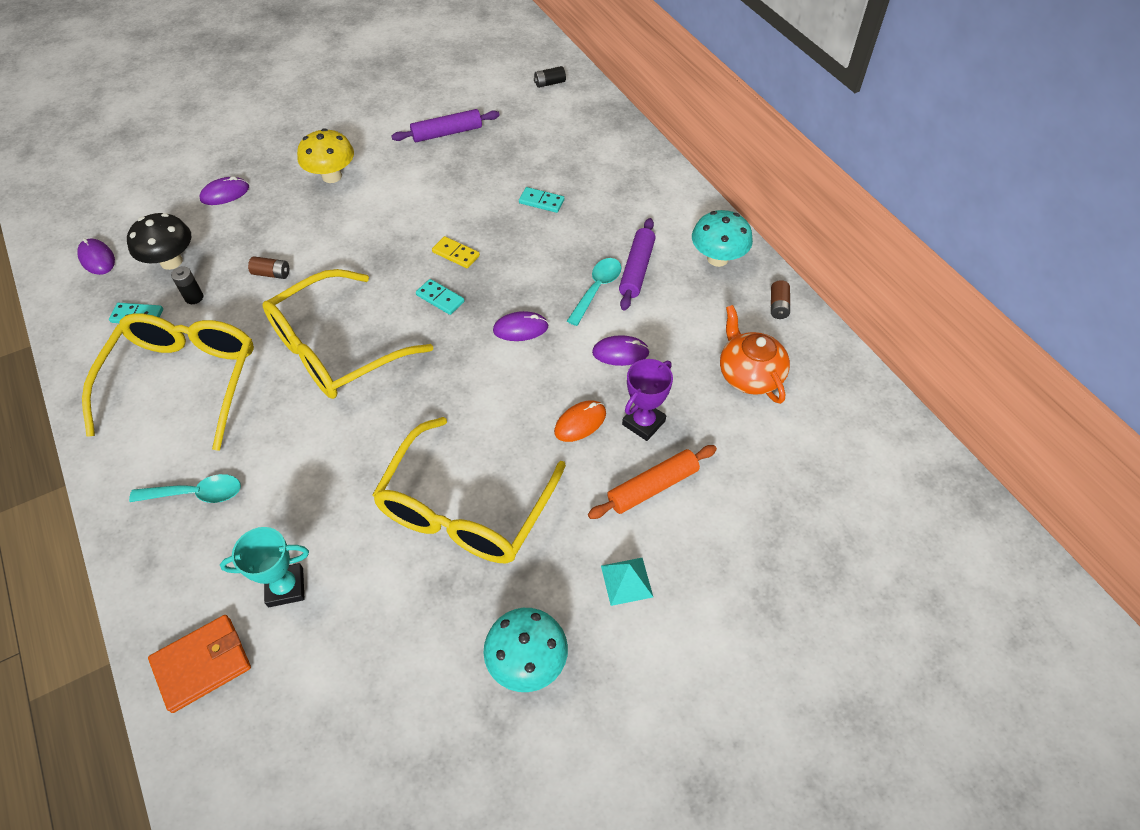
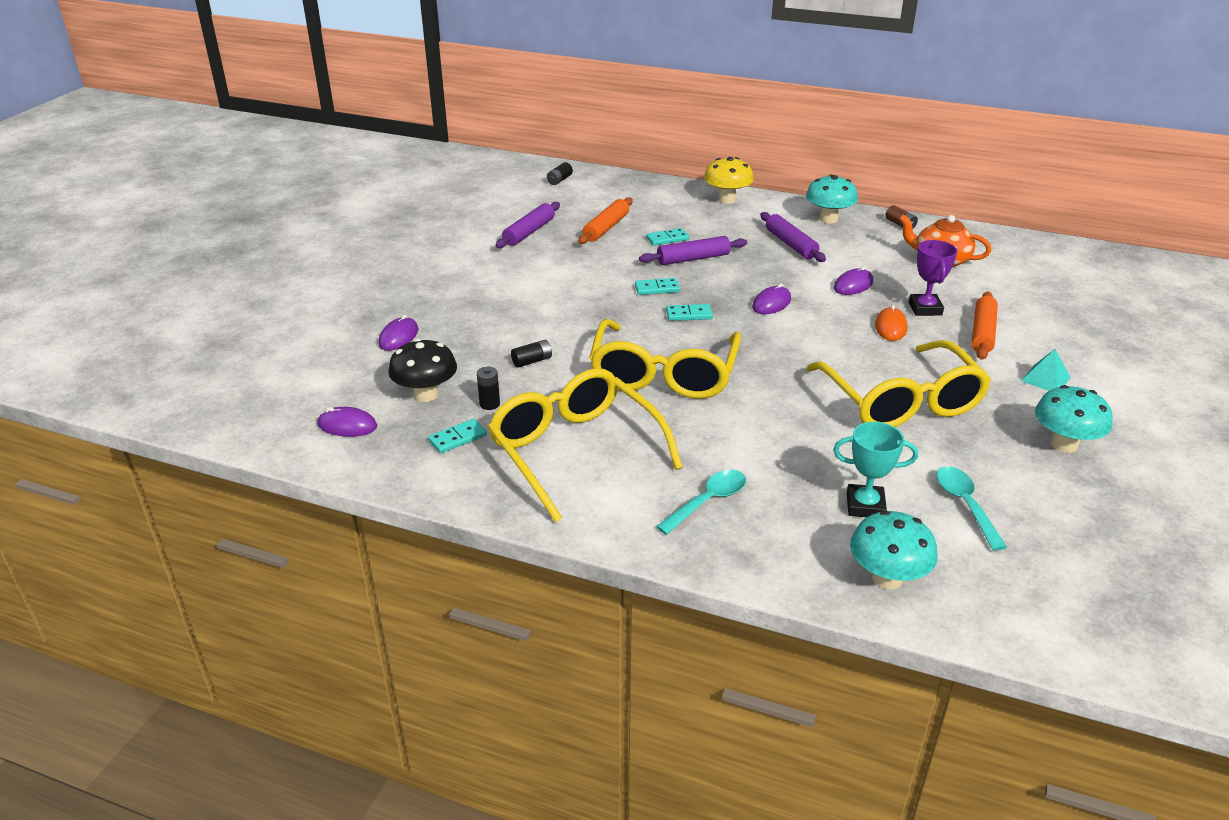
camera: 40 degrees left, 20 degrees down
(202, 664) = (887, 578): orange wallet -> turquoise mushroom
(272, 274) = (532, 361): brown battery -> black battery
(285, 587) = (865, 505): turquoise trophy -> turquoise trophy turned 60 degrees clockwise
(332, 176) = (478, 290): yellow mushroom -> yellow mushroom (727, 199)
(456, 254) = (657, 288): yellow domino -> turquoise domino
(511, 161) = (606, 228): none -> orange rolling pin
(530, 237) = (693, 259): none -> purple rolling pin
(597, 289) = (783, 263): turquoise spoon -> turquoise spoon (965, 505)

